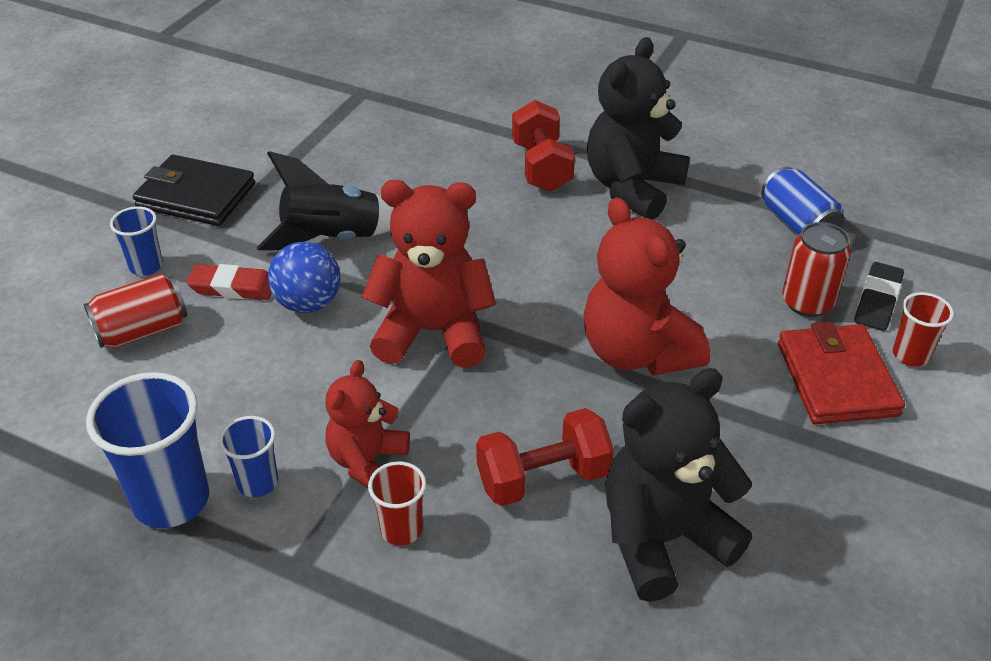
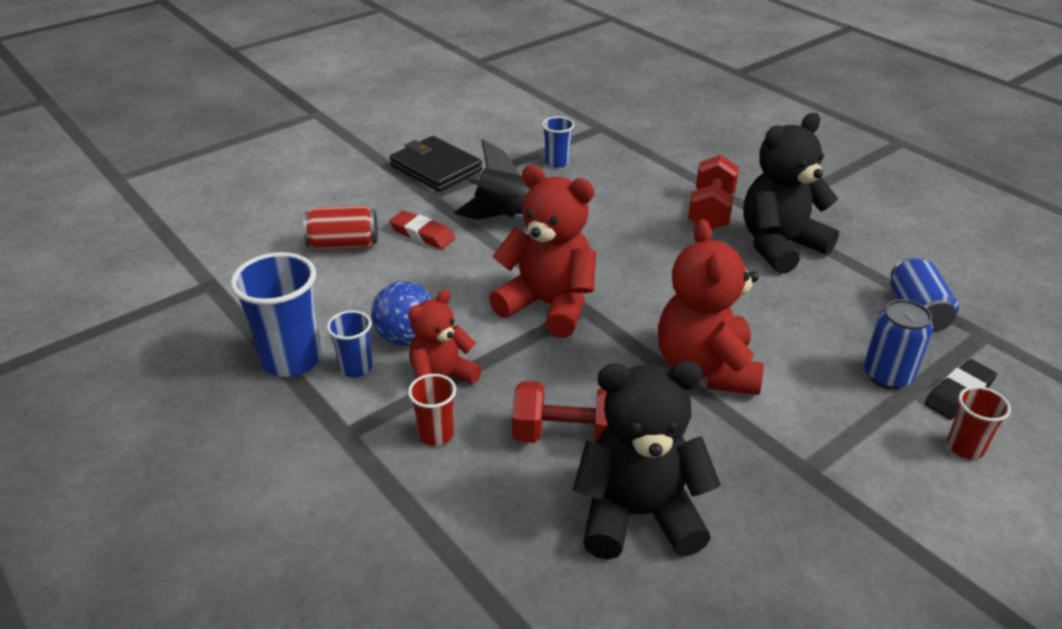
camera: 25 degrees right, 5 degrees down
(146, 266) = (373, 205): blue cup -> blue cup (557, 162)
(308, 303) = (468, 259): blue ball -> blue ball (406, 338)
(807, 302) = (887, 375): red can -> blue can
(837, 379) = (877, 444): red wallet -> none

